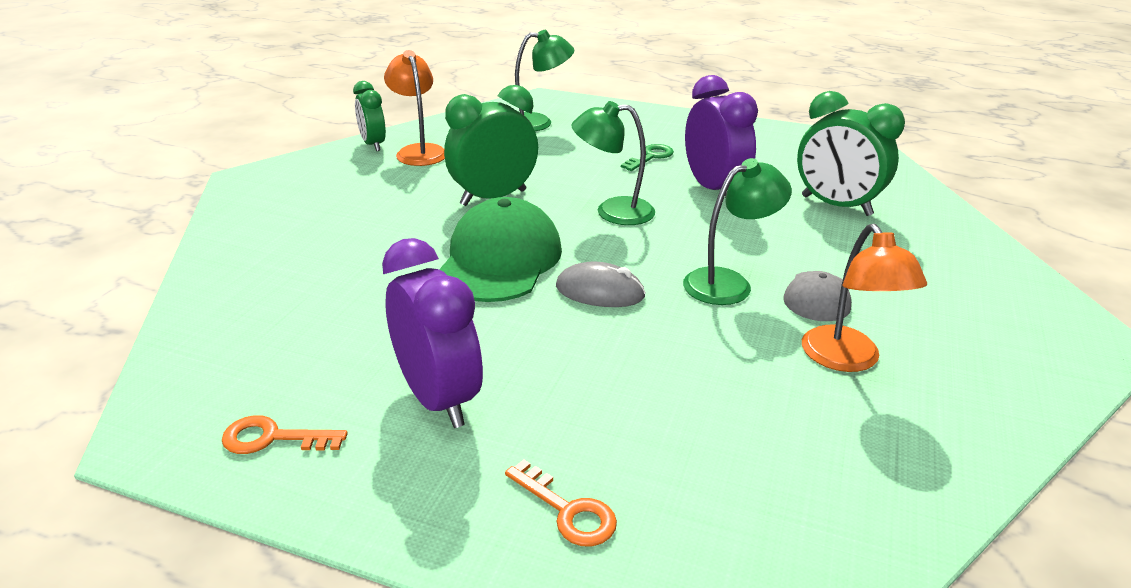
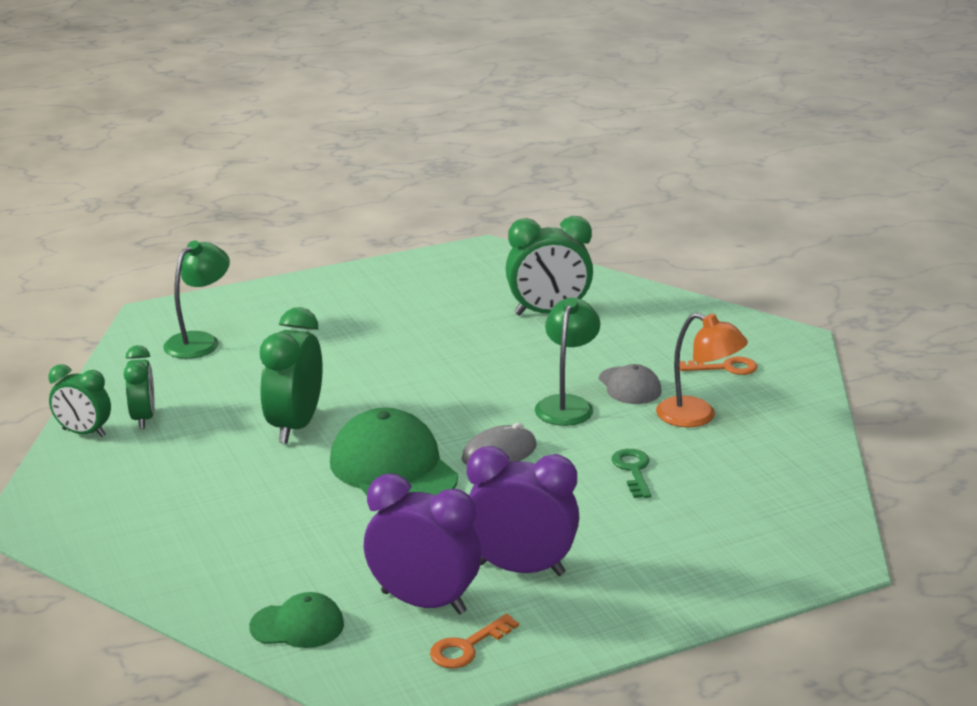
camera: 45 degrees left, 5 degrees down
(220, 334) = (297, 625): none -> green cap
(419, 151) = (143, 418): orange lamp -> green clock
(567, 510) = (683, 573): orange key -> orange key (725, 368)
(612, 211) = (407, 392): green lamp -> none
(650, 157) = (355, 332): green key -> green key (633, 470)
(713, 189) = (447, 338): purple clock -> purple clock (423, 602)

